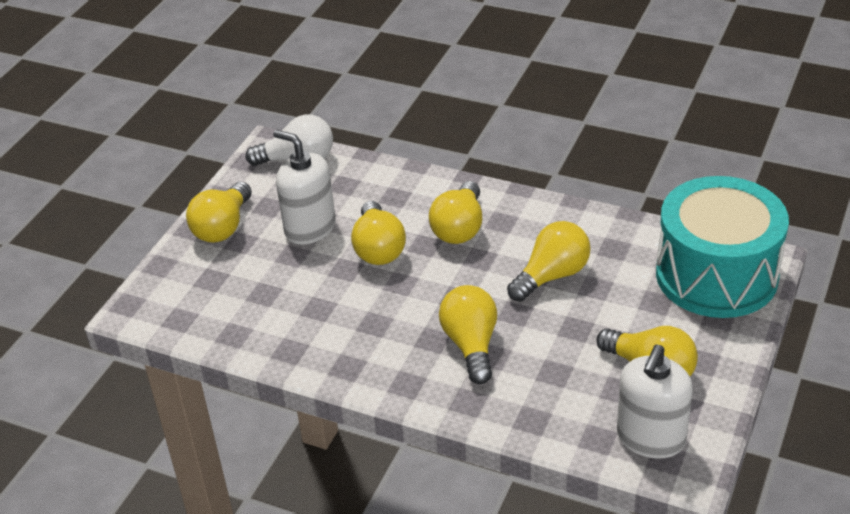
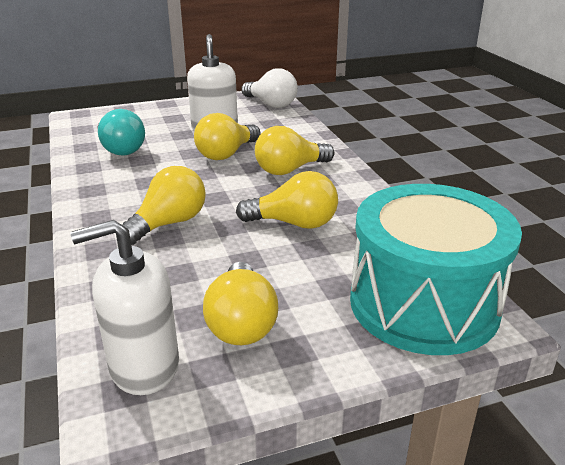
camera: 45 degrees right, 10 degrees down
(223, 227) = (179, 109): yellow light bulb -> none
(275, 312) = (120, 149): none -> turquoise light bulb

